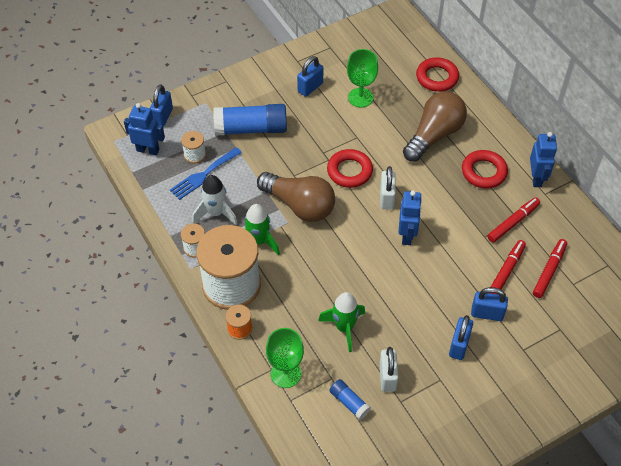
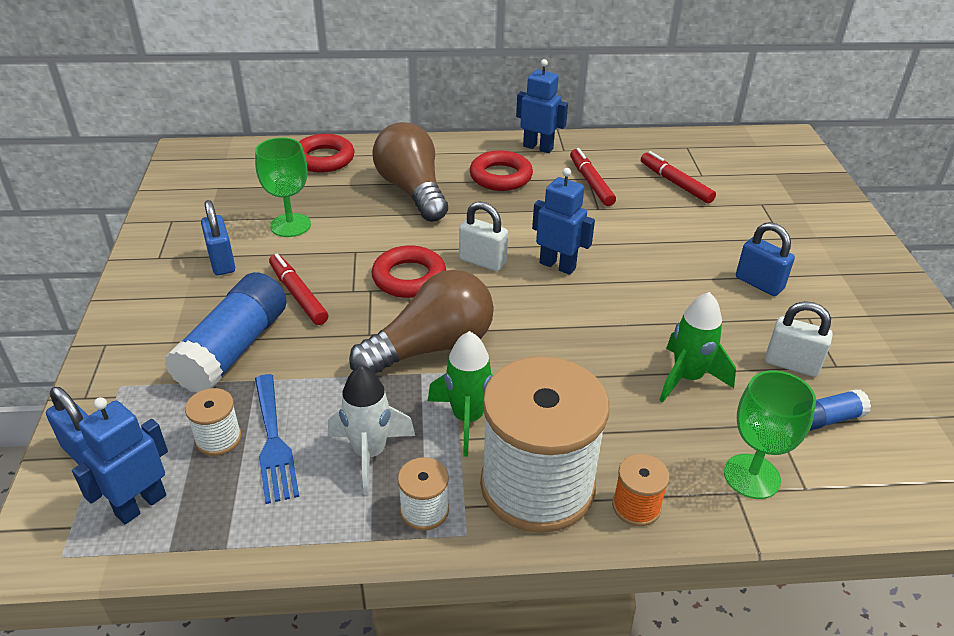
camera: 65 degrees left, 15 degrees down
(487, 313) = (717, 245): blue padlock -> none
(506, 271) = (660, 211): red marker -> red marker (298, 295)

